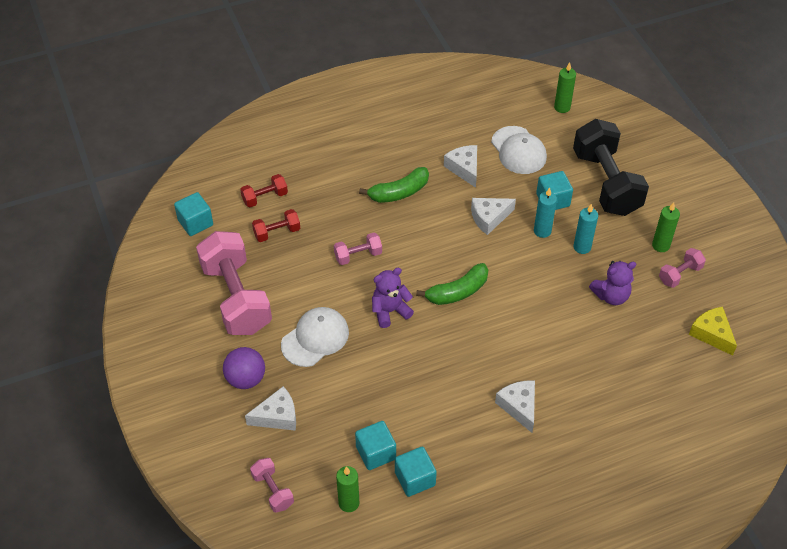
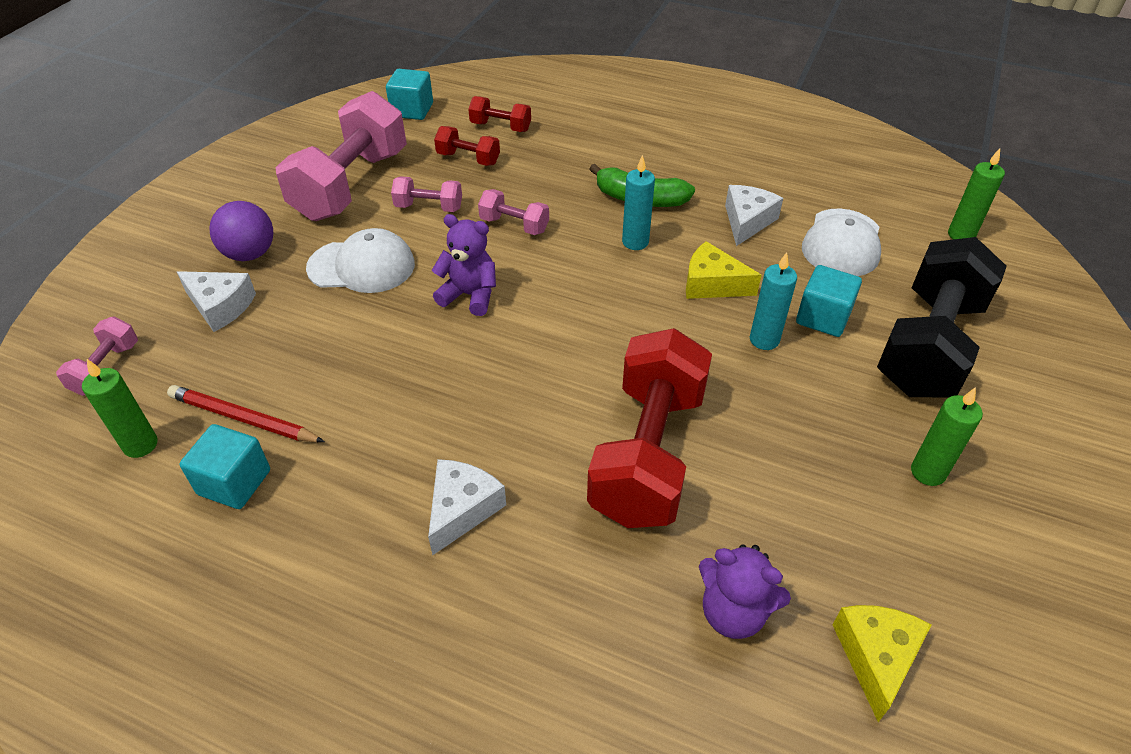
camera: 45 degrees right, 5 degrees down
(376, 453) = (243, 418): turquoise cube -> red pencil
(457, 292) = (569, 329): green banana -> none
(489, 218) = (712, 284): white cheese -> yellow cheese
(558, 323) = (648, 454): none -> red dumbbell
(582, 247) = (798, 393): turquoise candle -> turquoise candle (635, 242)
(611, 296) = (767, 478): purple teddy bear -> purple teddy bear (733, 612)
(680, 274) = (916, 531): pink dumbbell -> pink dumbbell (429, 207)

